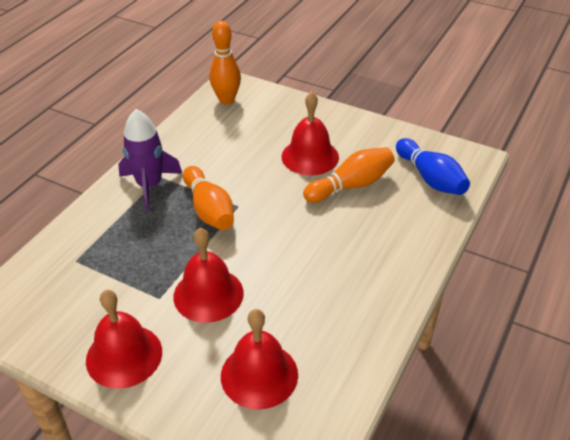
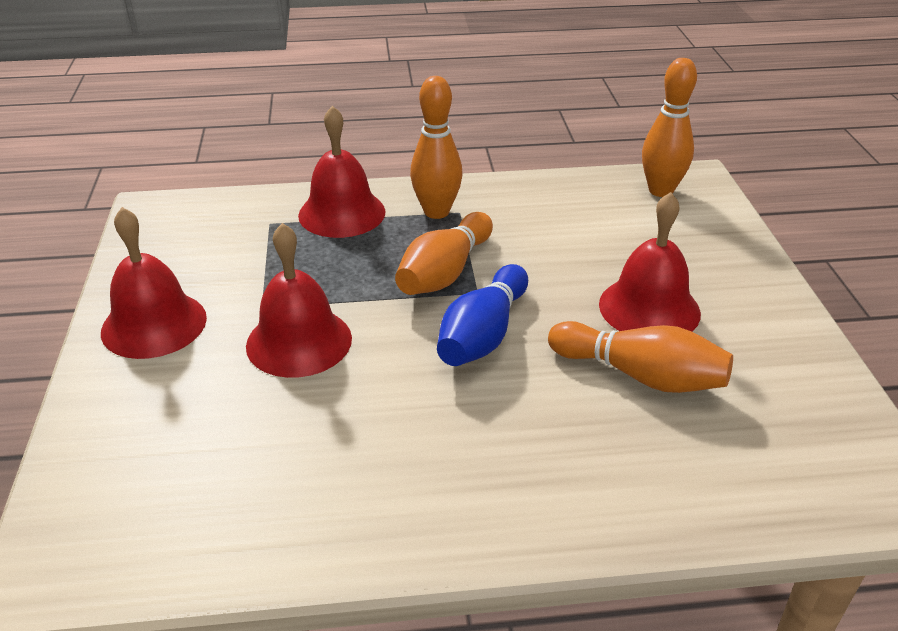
camera: 55 degrees right, 5 degrees down
(150, 185) = (436, 212): purple rocket -> orange bowling pin
(259, 375) = (195, 451): red bell -> red bell (342, 213)
(430, 178) = (772, 459): blue bowling pin -> blue bowling pin (483, 335)

